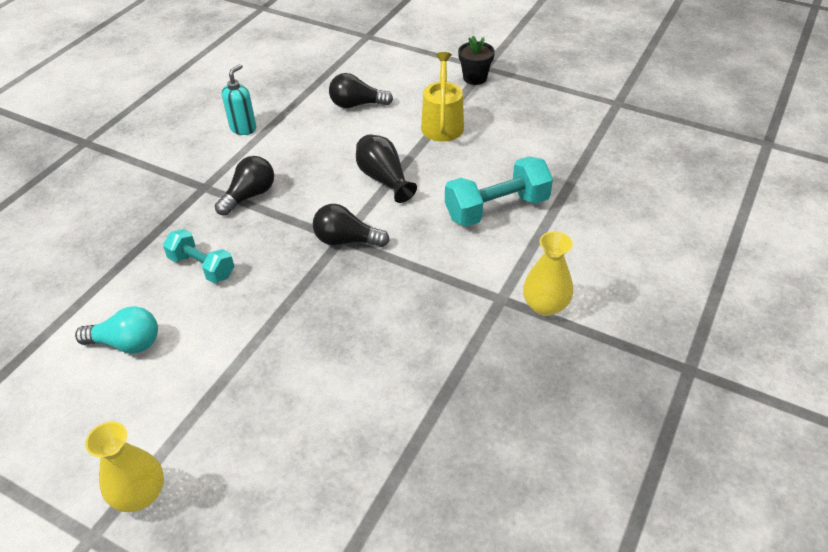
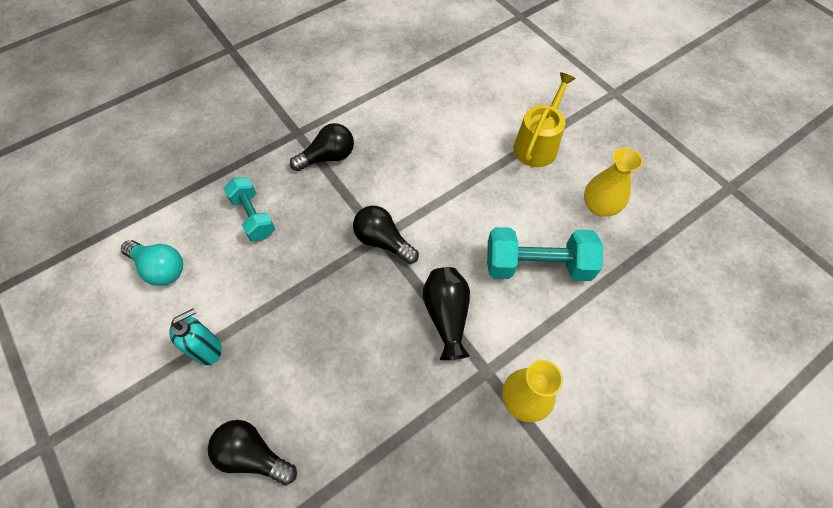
camera: 25 degrees right, 15 degrees up
(140, 494) = (96, 423): yellow vase -> yellow vase (599, 206)
(243, 128) = (359, 82): turquoise soap dispenser -> turquoise soap dispenser (208, 349)
(356, 104) = (470, 92): black light bulb -> black light bulb (253, 455)
(384, 179) = (451, 187): black vase -> black vase (447, 316)
(475, 78) = (597, 102): black flower pot -> none

